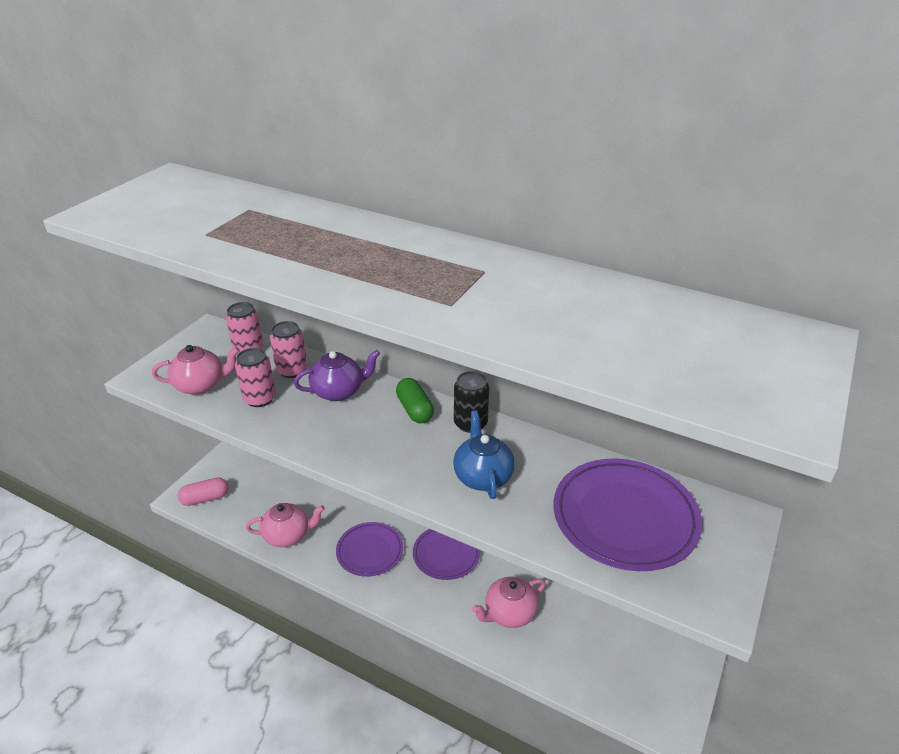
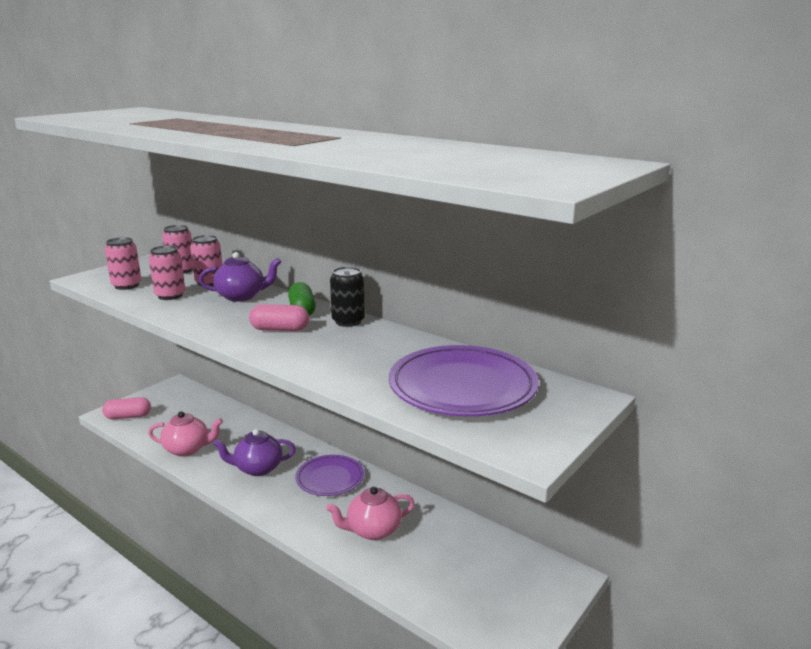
camera: 10 degrees right, 15 degrees down
(201, 385) = (127, 285): pink teapot -> pink can
(370, 551) = (257, 468): purple plate -> purple teapot
(406, 445) = (280, 329): none -> pink capsule
(482, 476) = (338, 352): blue teapot -> none

